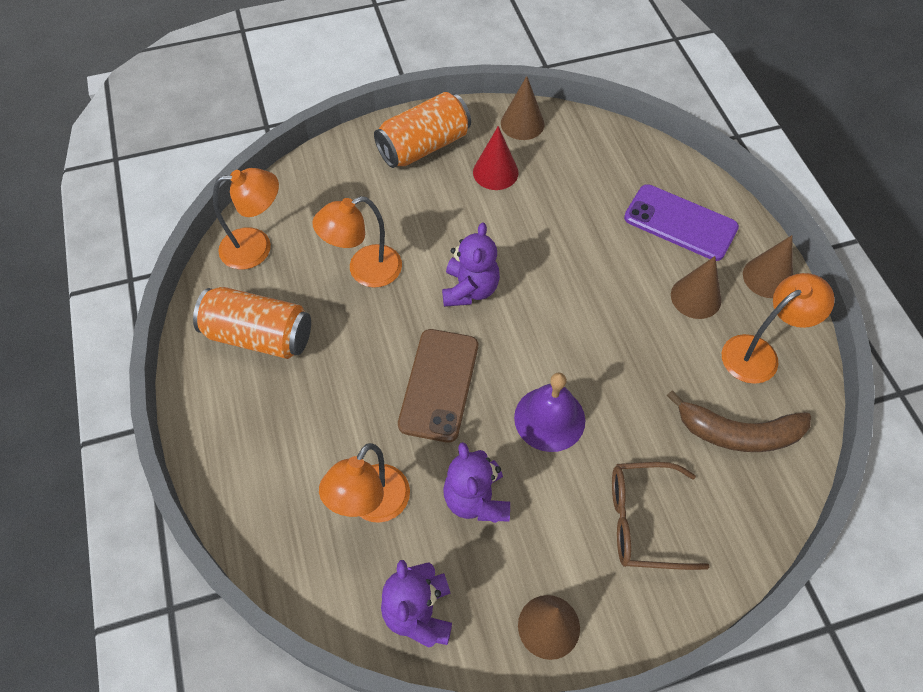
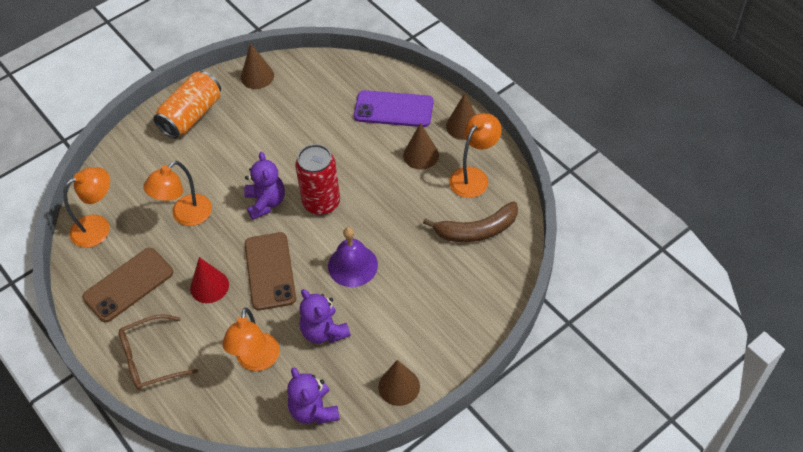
camera: 20 degrees left, 5 degrees down
(259, 335) = (128, 285): orange can -> brown phone
(495, 172) = (251, 117): red cone -> red cone (209, 286)
(540, 315) = (321, 203): none -> red can
(643, 521) = (435, 304): brown glasses -> brown glasses (150, 359)

